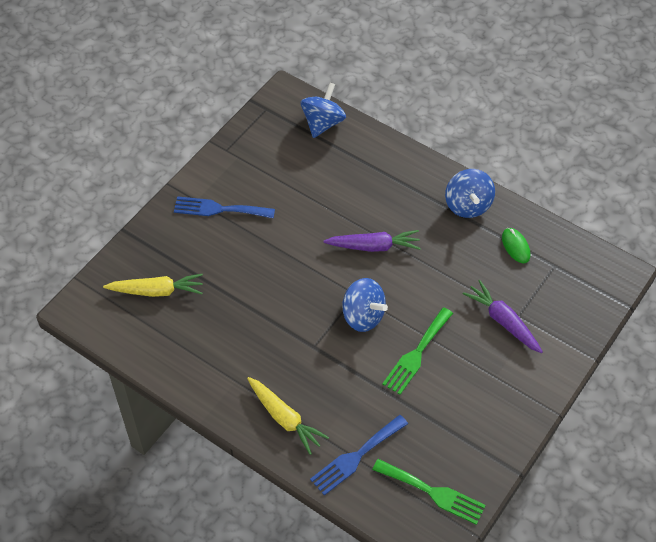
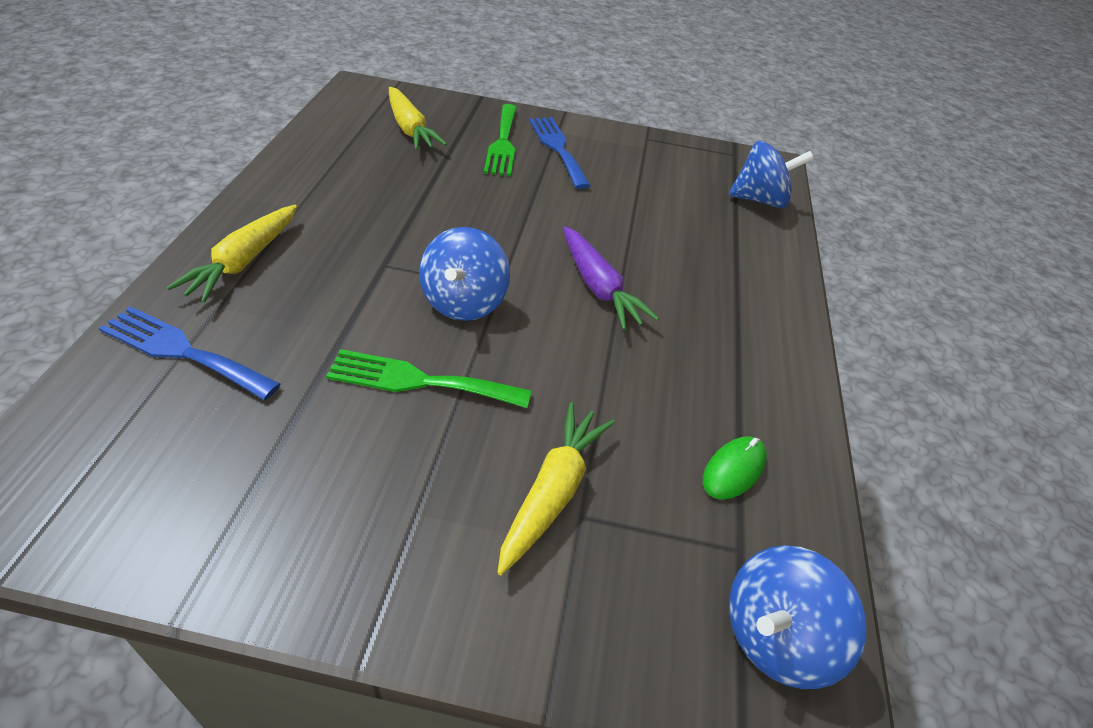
camera: 60 degrees right, 10 degrees down
(433, 492) = (111, 475): green fork -> green fork (503, 143)
(467, 205) = (763, 378): blue spinning top -> blue spinning top (775, 636)
(503, 321) = (553, 491): purple carrot -> yellow carrot

